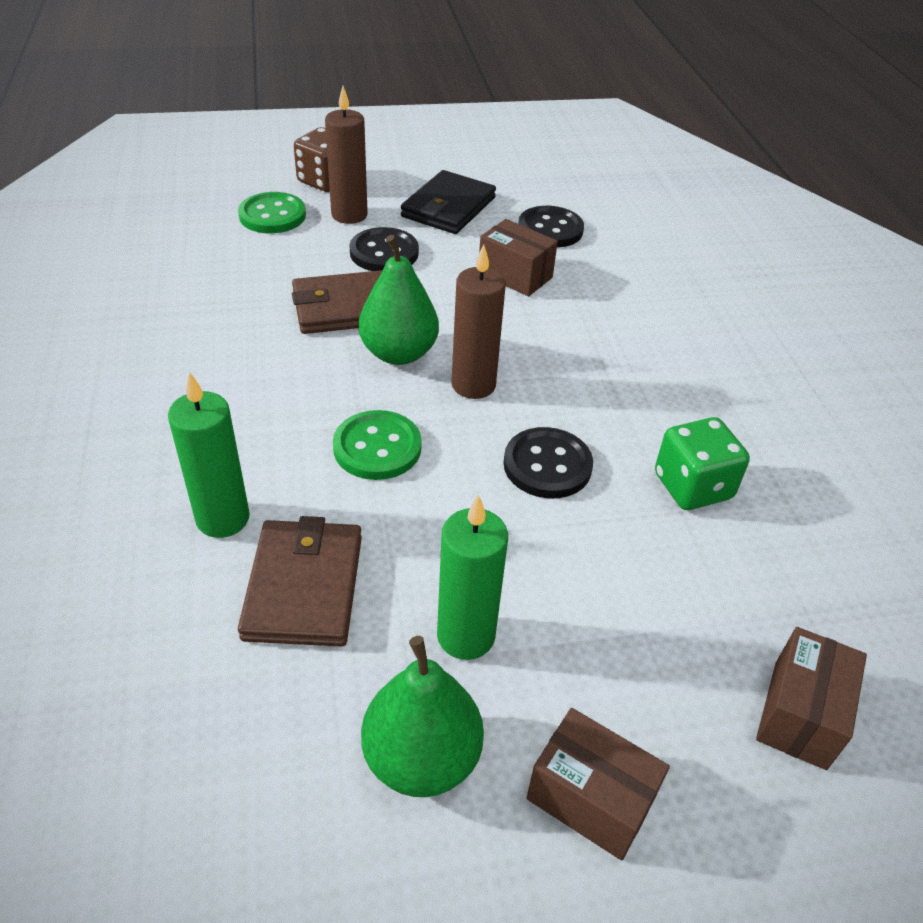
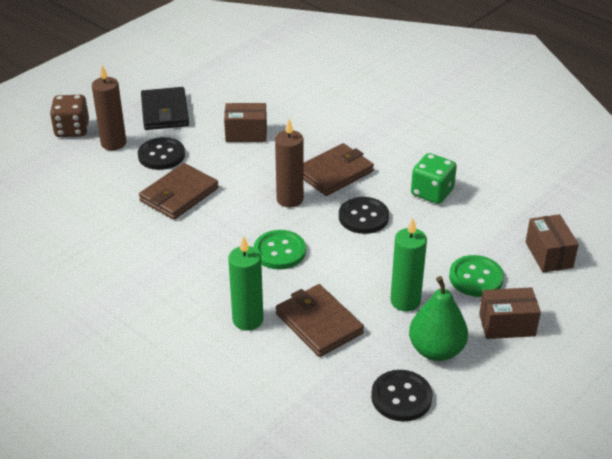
camera: 35 degrees left, 5 degrees down
(272, 215) = (68, 165): green button -> green button (476, 278)
(399, 353) = (235, 203): green pear -> none
(550, 229) = (235, 99): black button -> black button (401, 397)
(575, 382) = (335, 173): none -> brown wallet

